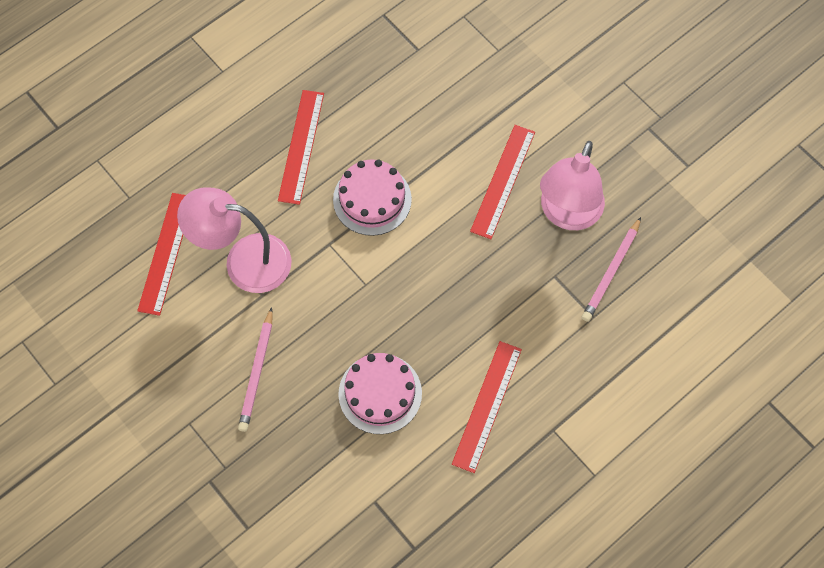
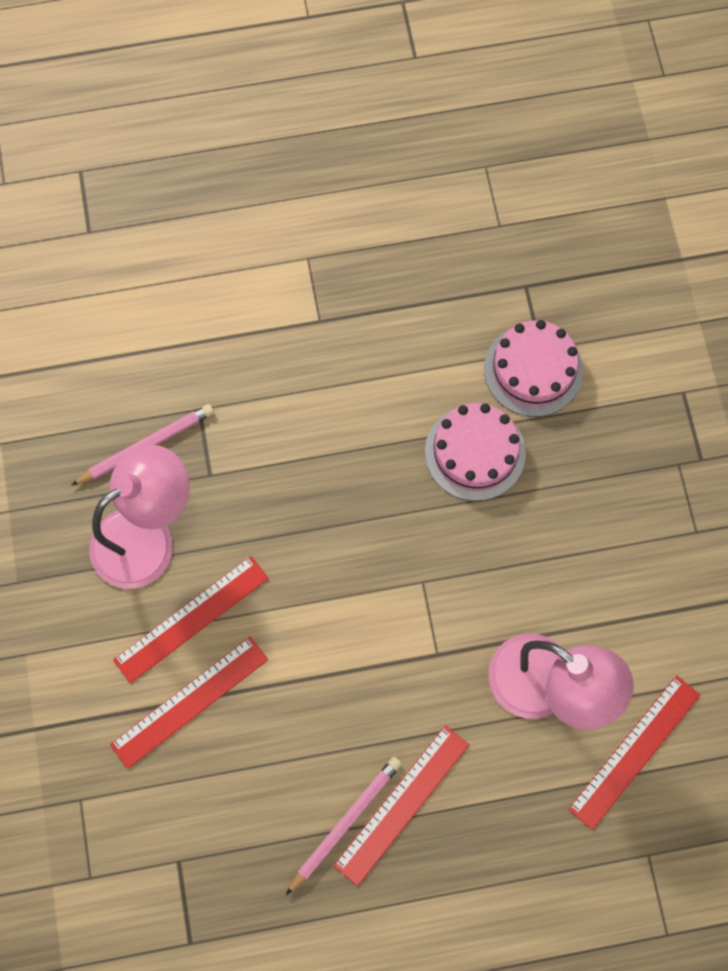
camera: 150 degrees left, 5 degrees up
(257, 372) = (595, 547): pink pencil -> pink pencil (345, 823)
(372, 199) = (356, 682): pink cake -> pink cake (533, 370)
(487, 406) = (371, 379): red ruler -> red ruler (189, 701)

